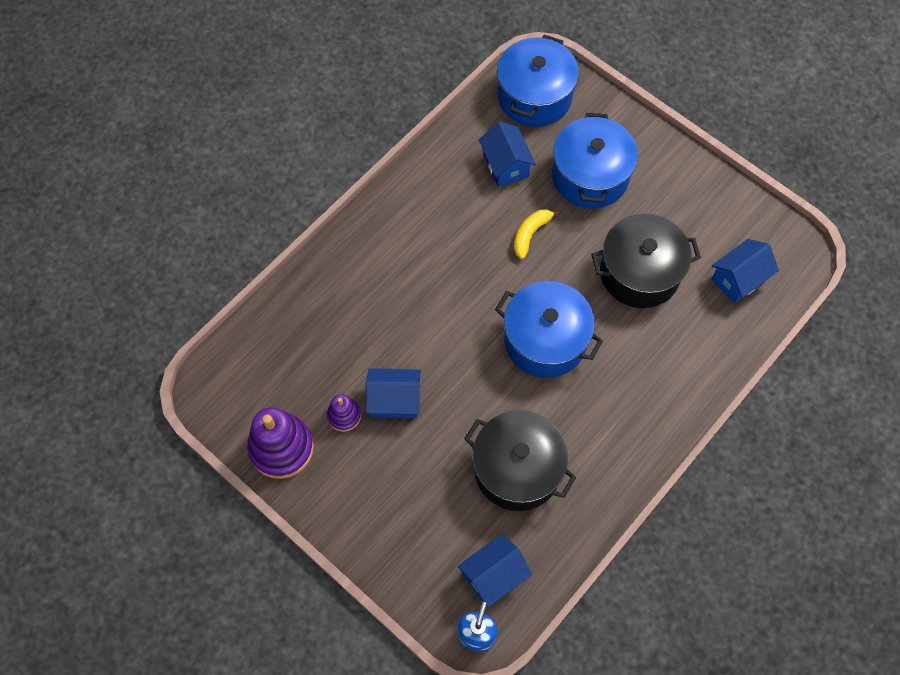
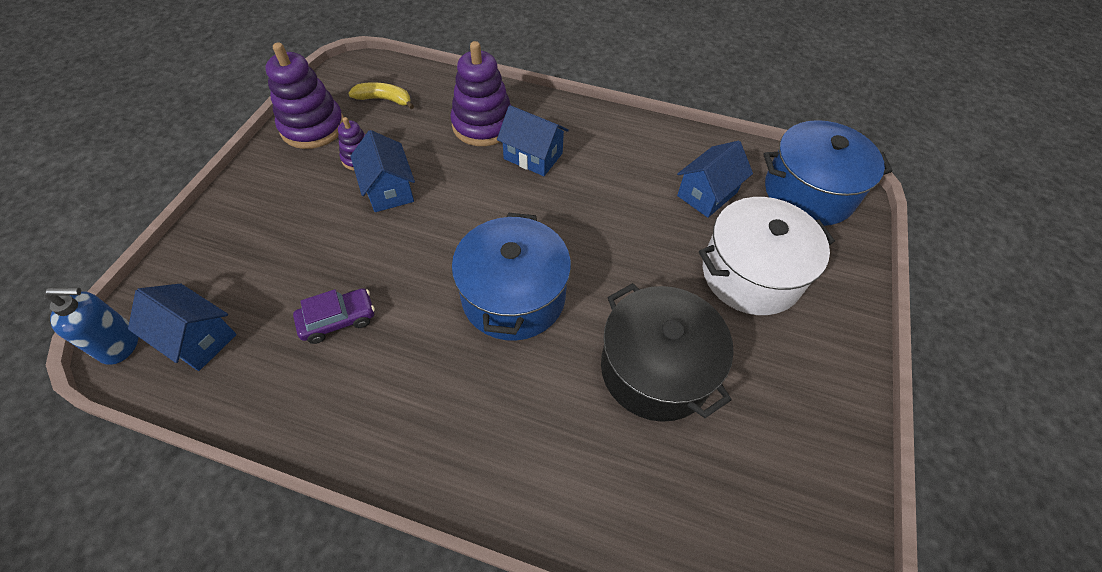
camera: 65 degrees right, 10 degrees down
(348, 300) = (483, 125): none -> purple stacking toy
(517, 469) = (338, 320): black pot -> purple car
(530, 234) = (639, 241): yellow banana -> yellow banana (384, 99)
(590, 176) = (751, 274): blue pot -> white pot
(738, 279) = (720, 505): blue house -> blue house (533, 156)

